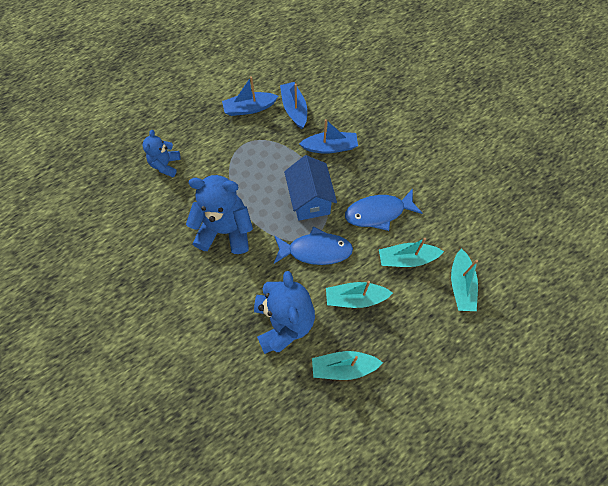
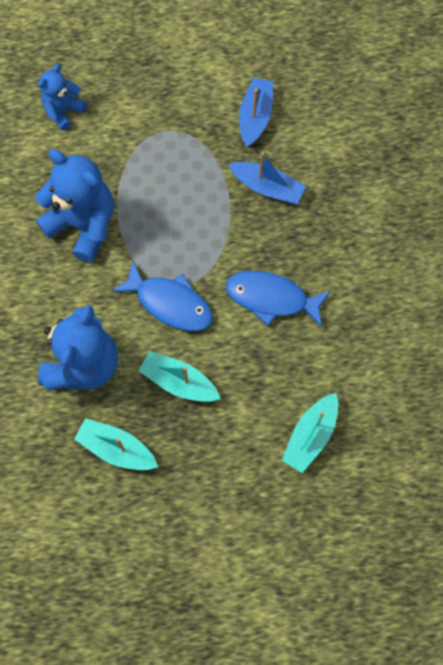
camera: 30 degrees right, 5 degrees up
(249, 108) = (202, 88): blue boat -> none
(309, 200) = (201, 240): blue house -> none
(406, 259) = (268, 370): turquoise boat -> none

